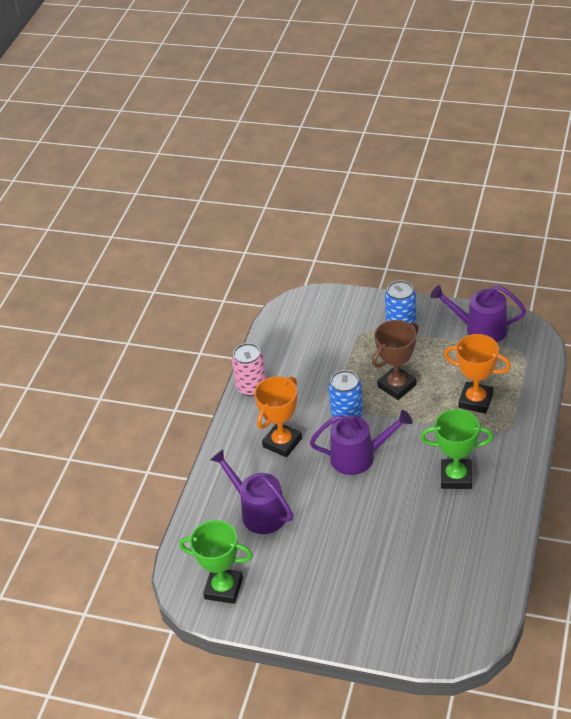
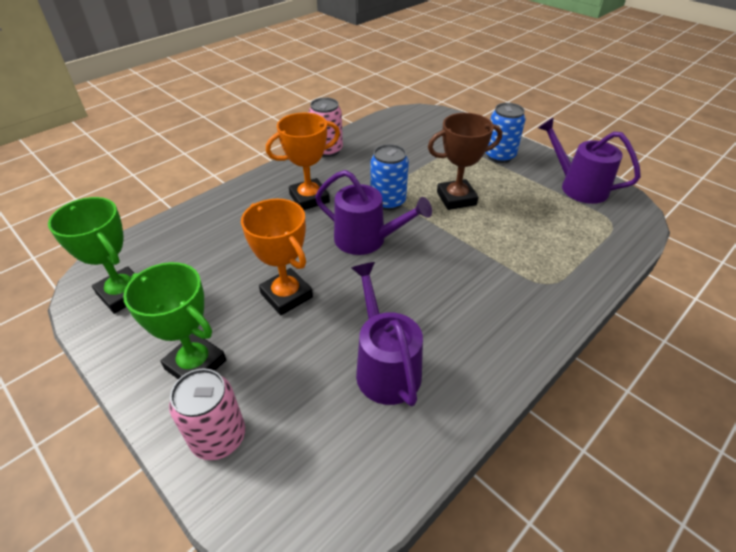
camera: 25 degrees right, 0 degrees up
(259, 512) = (229, 243): purple watering can -> purple watering can (385, 367)
(383, 630) = (218, 437): none -> pink can
(456, 477) = (452, 305): green trophy -> green trophy (195, 364)
(475, 400) = (529, 243): orange trophy -> orange trophy (286, 295)

